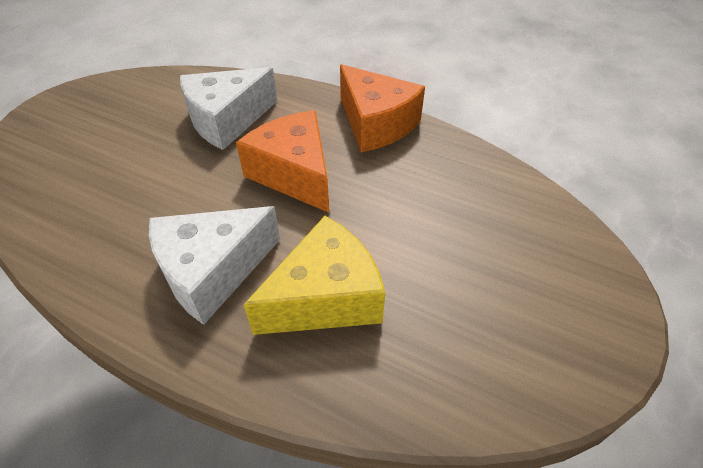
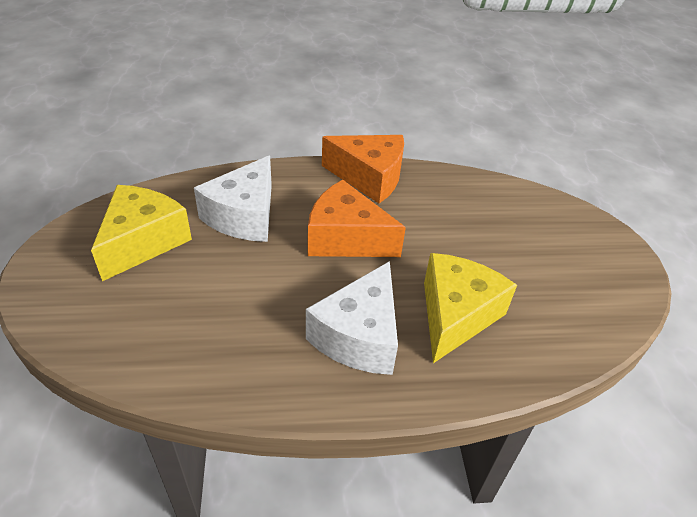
camera: 35 degrees left, 5 degrees down
(130, 113) = (143, 241): none -> yellow cheese

